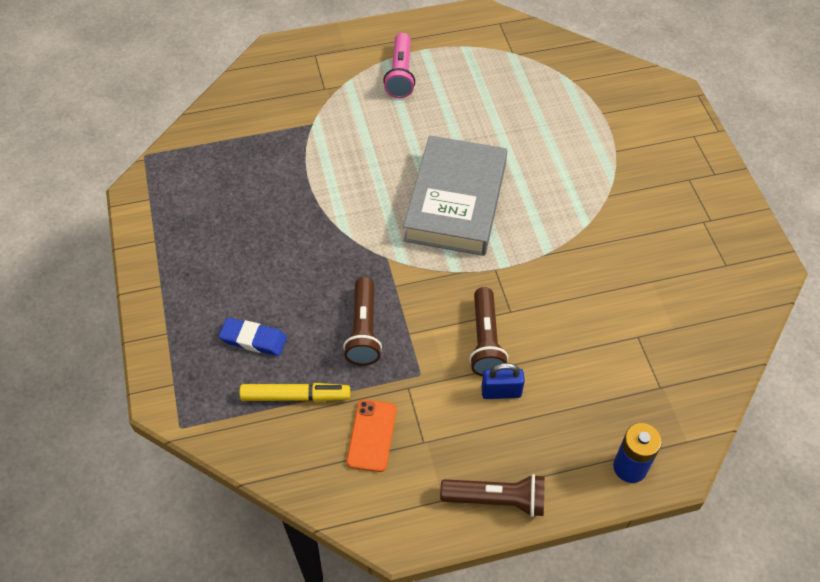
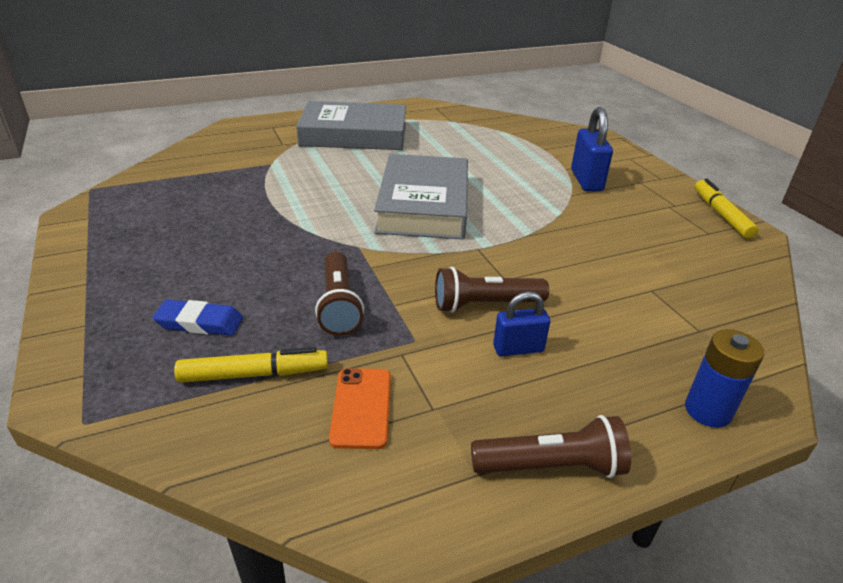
camera: 10 degrees left, 20 degrees down
(400, 74) = (354, 134): pink flashlight -> grey book
(485, 341) = (485, 305): brown flashlight -> brown flashlight turned 90 degrees clockwise
(631, 173) = (586, 181): none -> blue padlock
(752, 238) = (721, 214): none -> yellow marker

